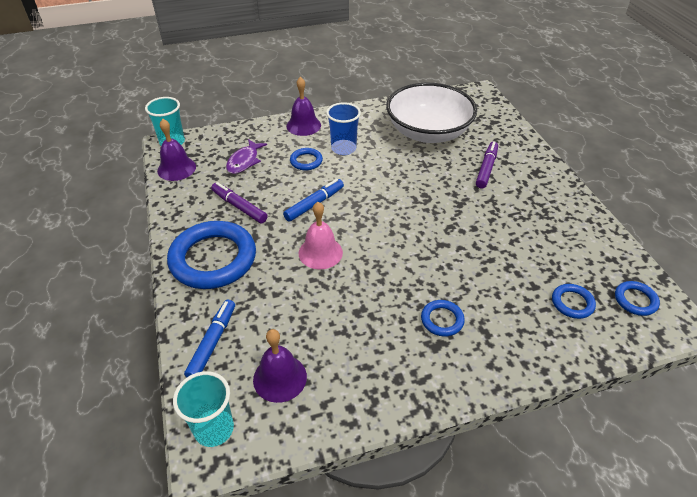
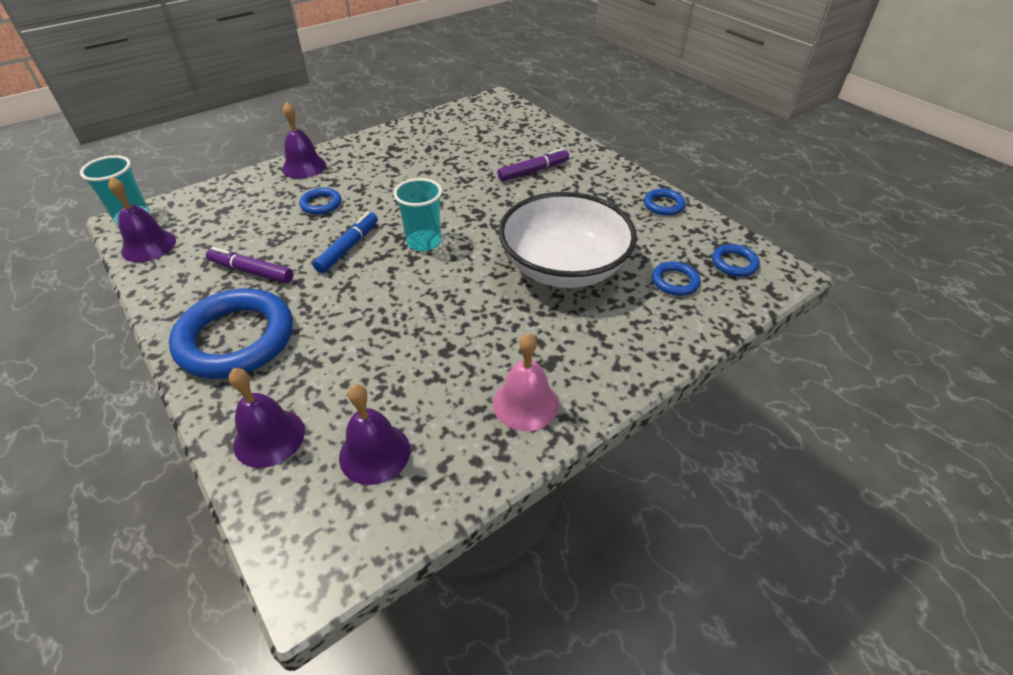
camera: 20 degrees left, 0 degrees up
(212, 342) = (269, 437): blue marker -> purple bell
(214, 429) = (307, 542): turquoise cup -> turquoise cup (424, 242)
(244, 161) = (240, 219): purple fish -> none
(320, 252) = (375, 298): pink bell -> pink bell (525, 403)
(343, 148) = (362, 182): blue cup -> none
(428, 132) = (455, 147): white bowl -> white bowl (564, 267)
(442, 320) = (545, 334): blue ring -> blue ring (663, 205)
(486, 168) = (533, 171): purple marker -> purple marker turned 60 degrees clockwise

